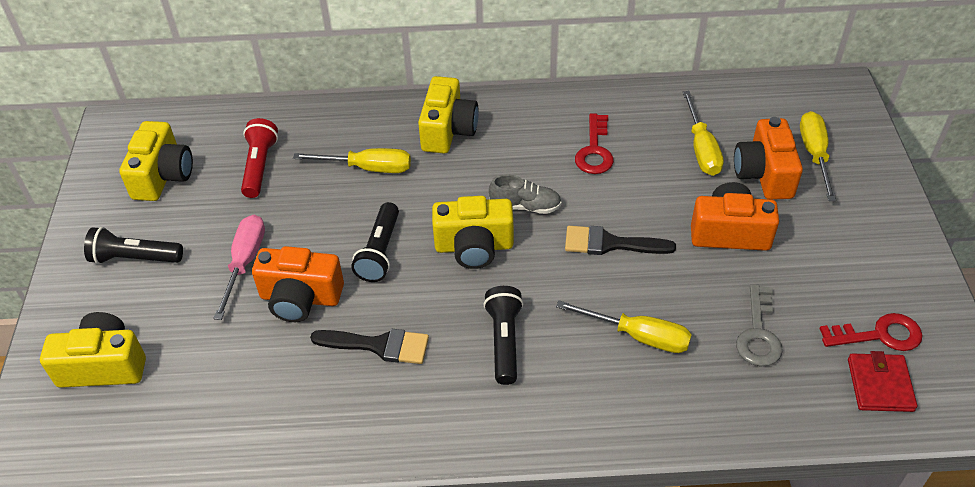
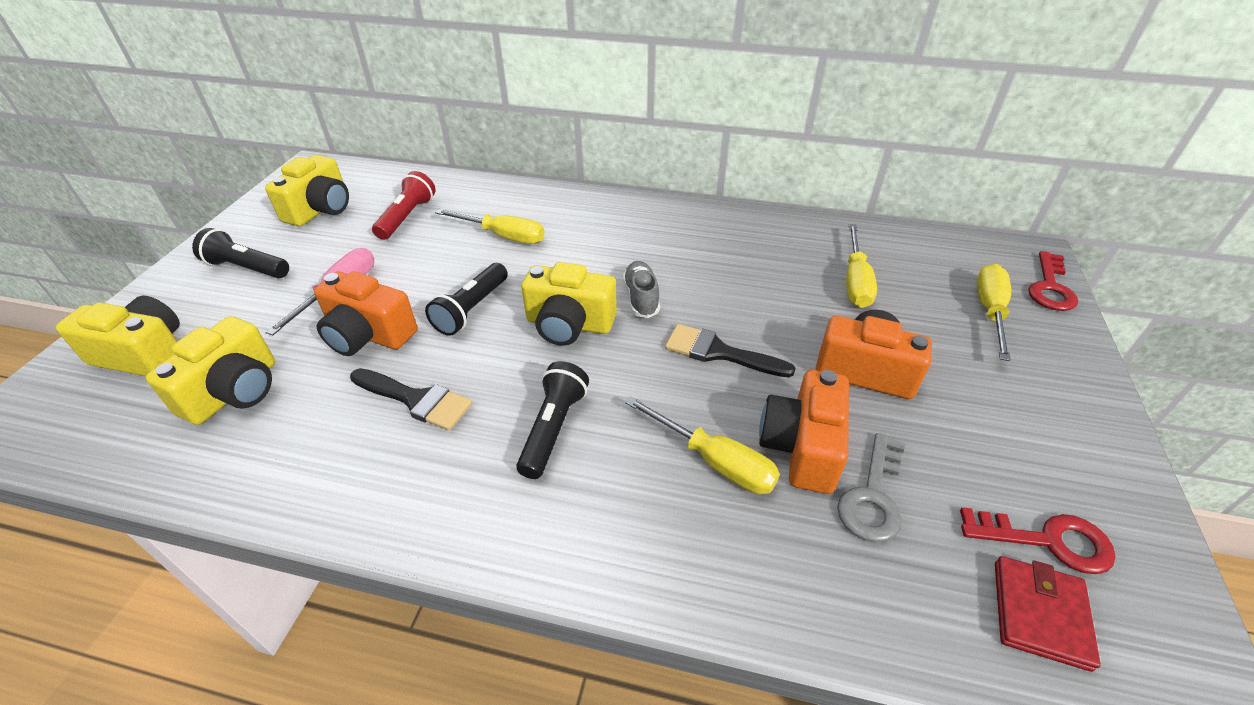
camera: 15 degrees right, 5 degrees down
(448, 130) = (596, 219): yellow camera -> yellow camera (234, 391)
(525, 206) = (641, 298): grey shoe -> grey shoe turned 120 degrees counterclockwise
(594, 150) = (736, 262): red key -> red key (1050, 287)
(764, 174) = (923, 319): orange camera -> orange camera (802, 447)

